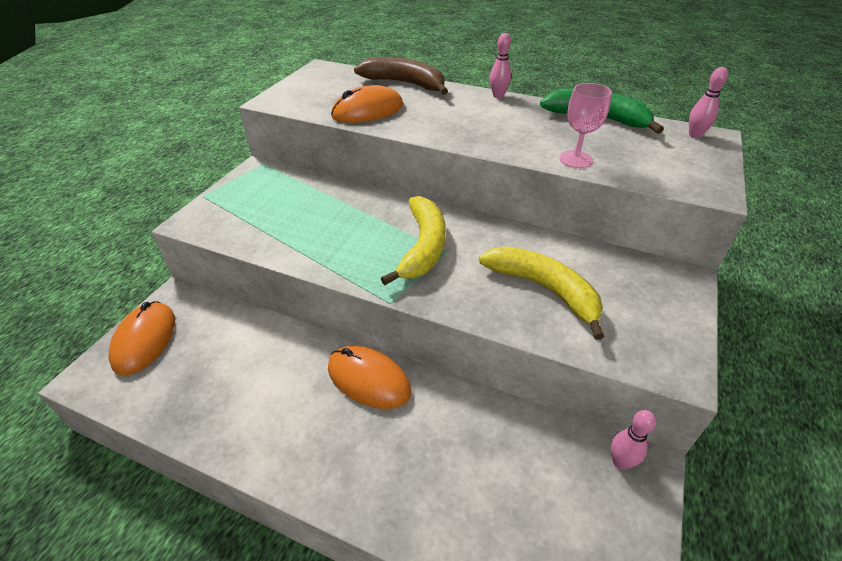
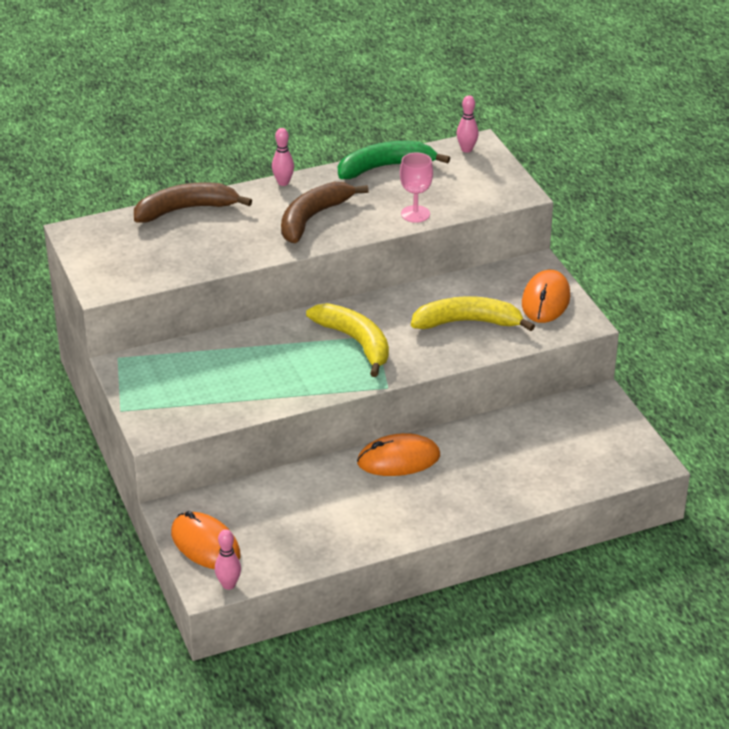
camera: 45 degrees left, 5 degrees down
(367, 110) = (203, 253): orange mouse -> orange mouse (546, 300)
(482, 125) = (312, 218): none -> brown banana
(620, 462) = (586, 403): pink bowling pin -> pink bowling pin (228, 585)

